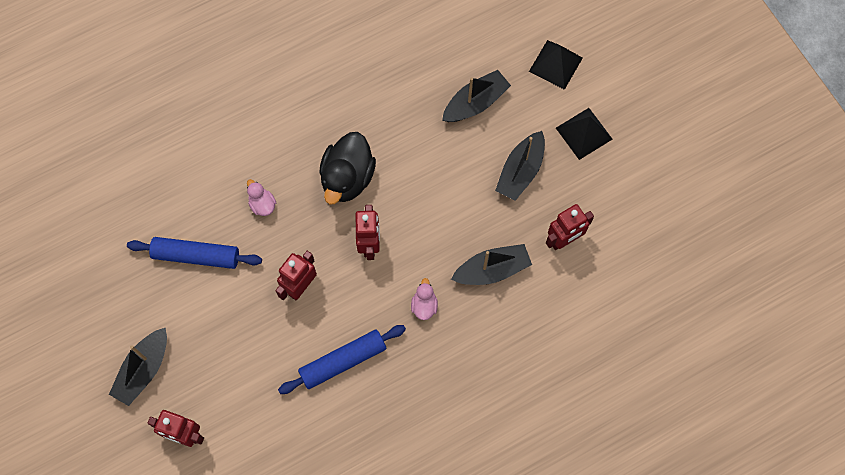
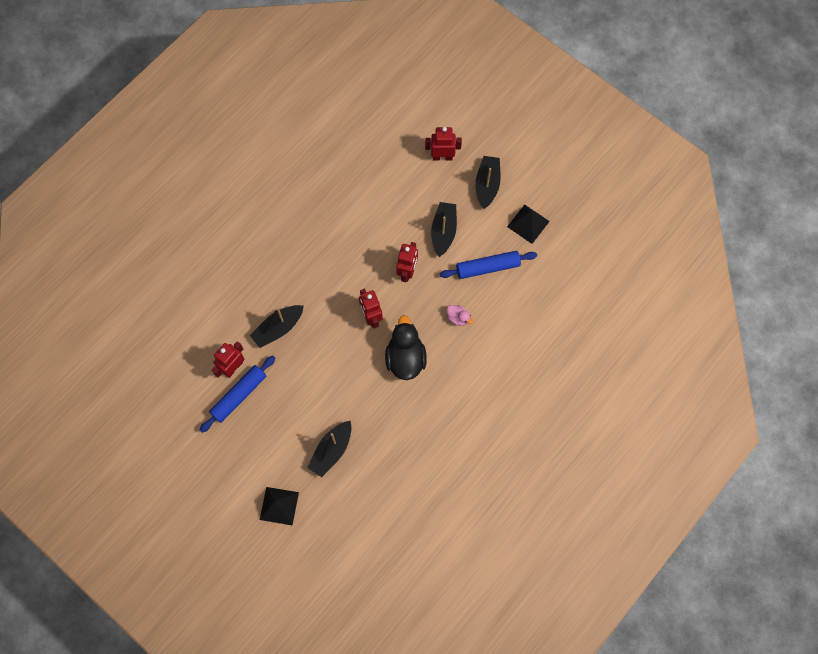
camera: 160 degrees right, 0 degrees up
(343, 361) = (358, 234): blue rolling pin -> blue rolling pin (239, 395)
(424, 305) = (317, 288): pink duck -> none
(520, 171) = (280, 408): black boat -> black boat (443, 232)
(583, 133) = (241, 455): black pyramid -> black pyramid (528, 224)

